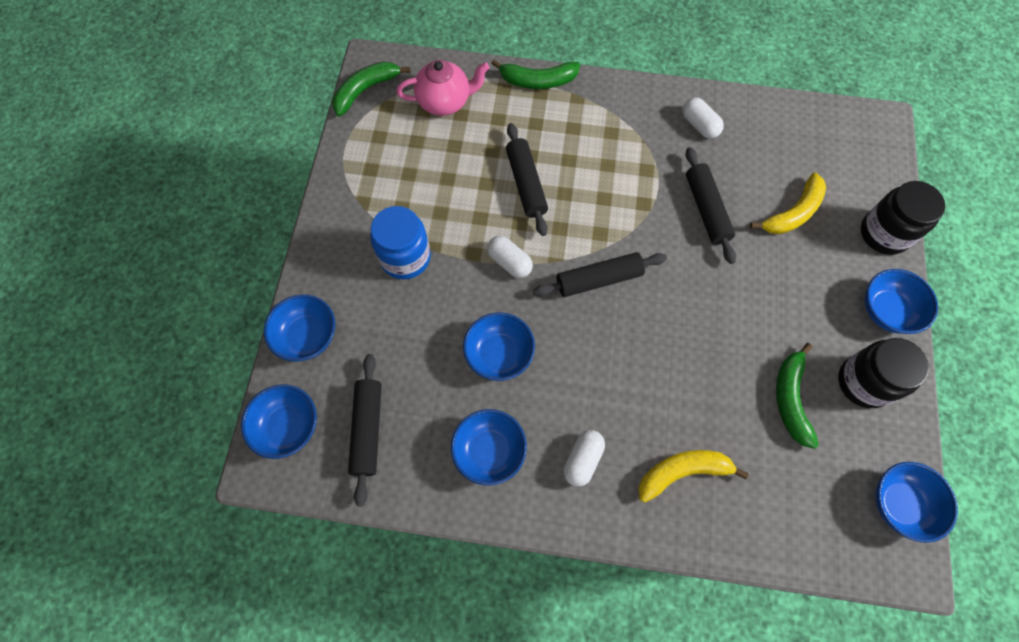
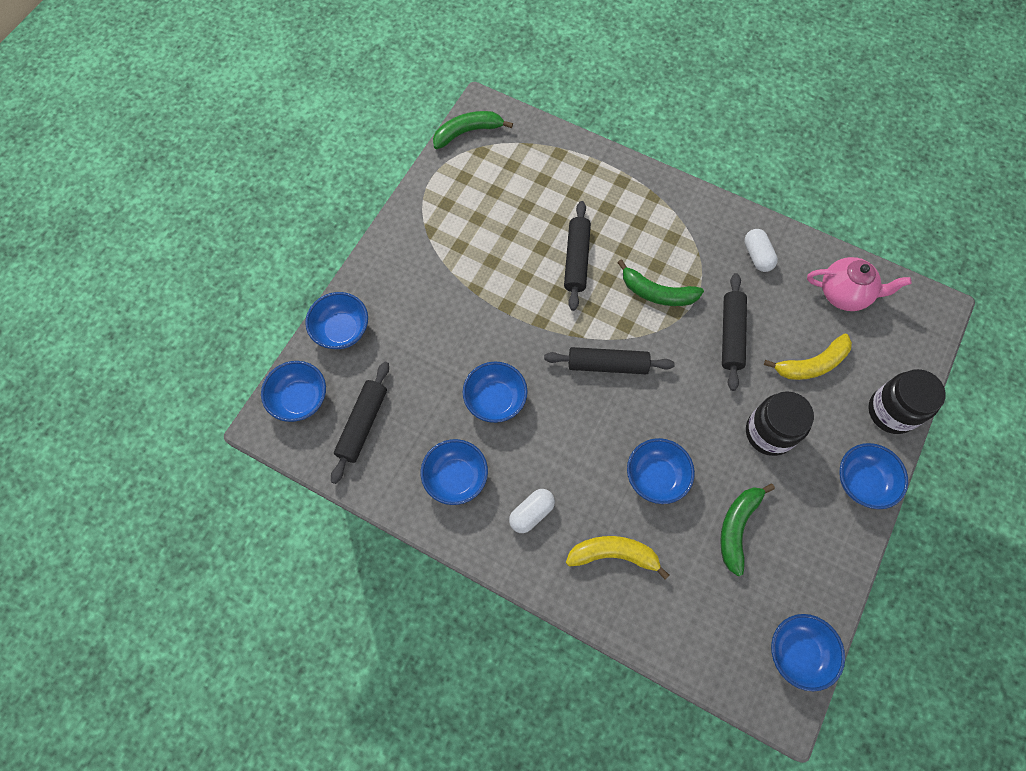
camera: 20 degrees right, 0 degrees up
(405, 257) = (447, 290): blue jar -> none
(445, 102) = (533, 163): pink teapot -> pink teapot (844, 294)
(509, 262) = (535, 324): white capsule -> none
(537, 81) = (623, 169): green banana -> green banana (657, 293)
(692, 376) = (656, 477): none -> blue bowl
(864, 382) = (811, 537): black jar -> black jar (769, 432)

